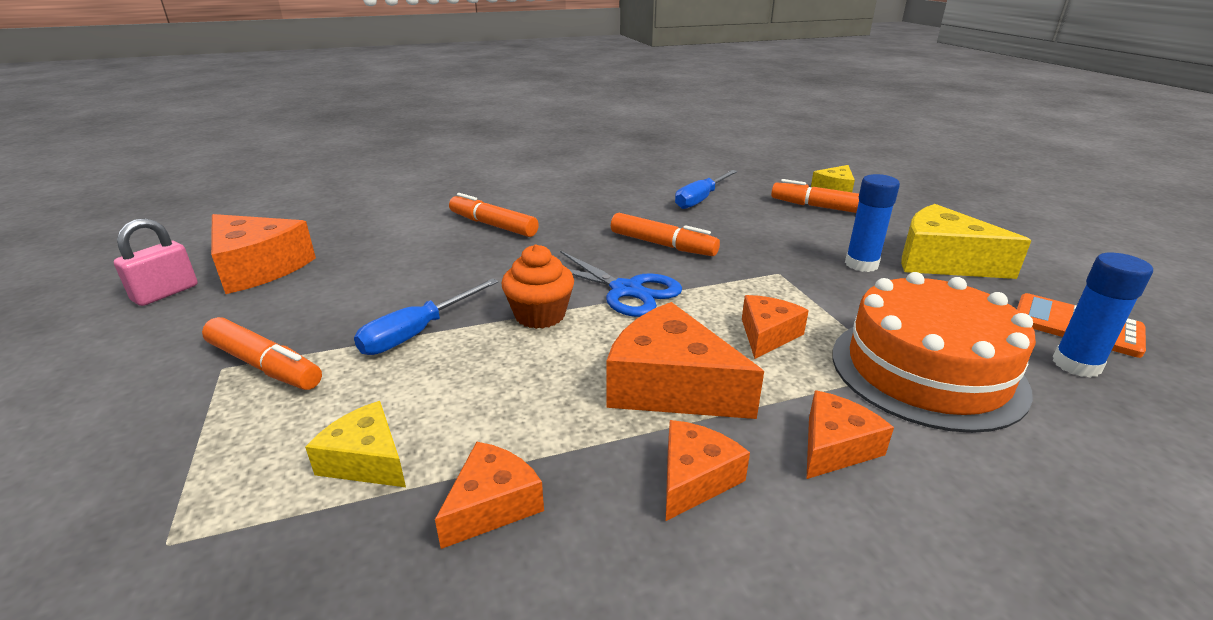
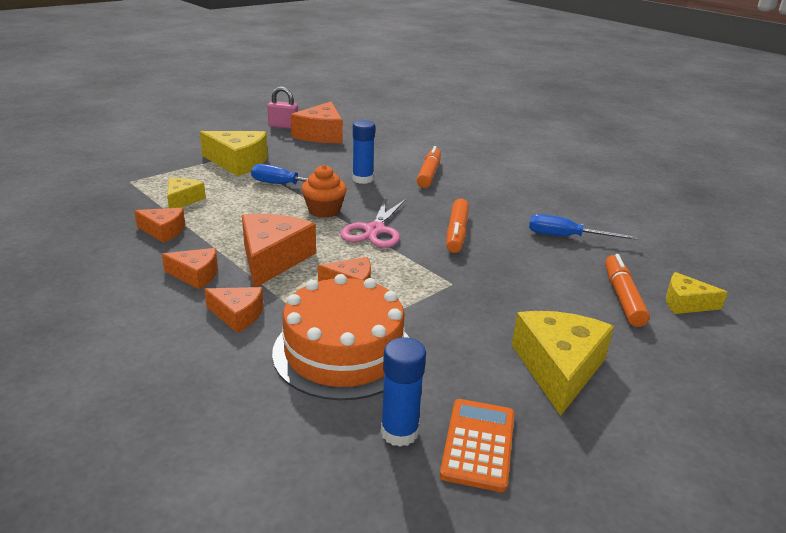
camera: 65 degrees right, 0 degrees up
(264, 365) = (238, 162): orange marker -> yellow cheese
(626, 290) = (375, 230): blue scissors -> pink scissors
(861, 264) = (506, 322): blue glue stick -> blue glue stick (362, 179)

